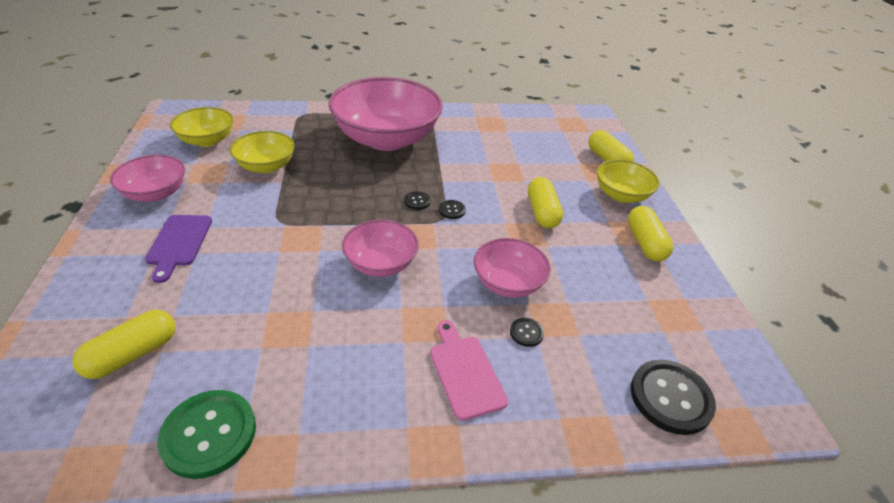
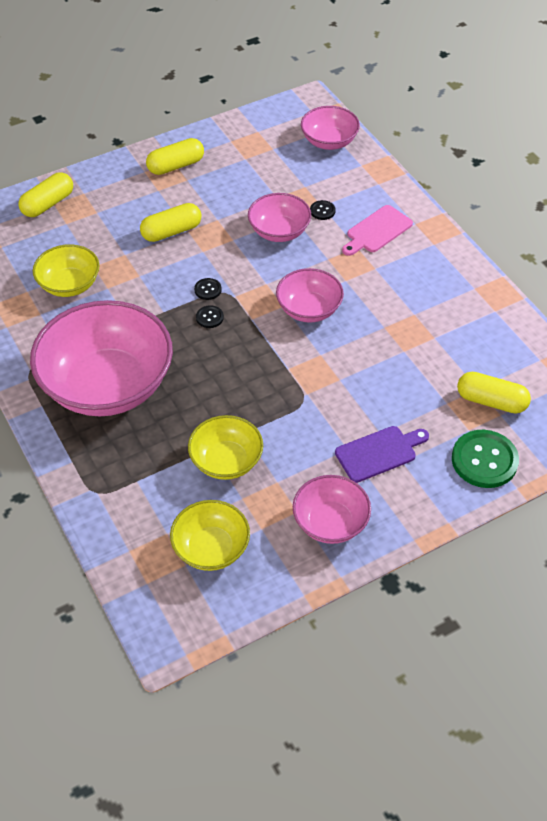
camera: 110 degrees left, 10 degrees up
(209, 434) = (506, 326): green button -> green button (484, 460)
(621, 195) = (110, 187): yellow bowl -> yellow bowl (69, 284)
(670, 398) = (329, 141): black button -> pink bowl

